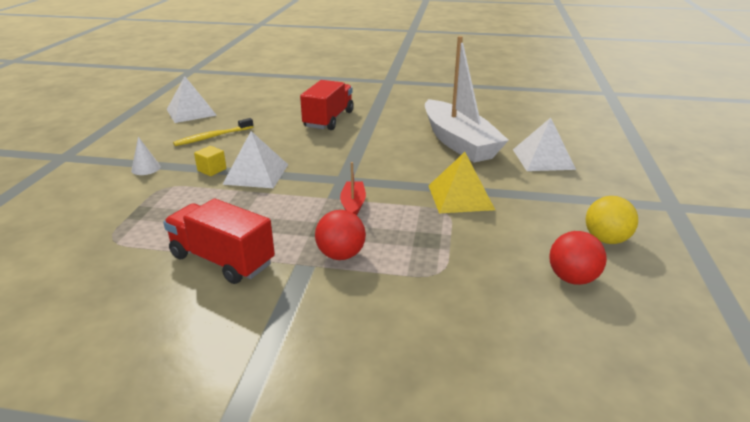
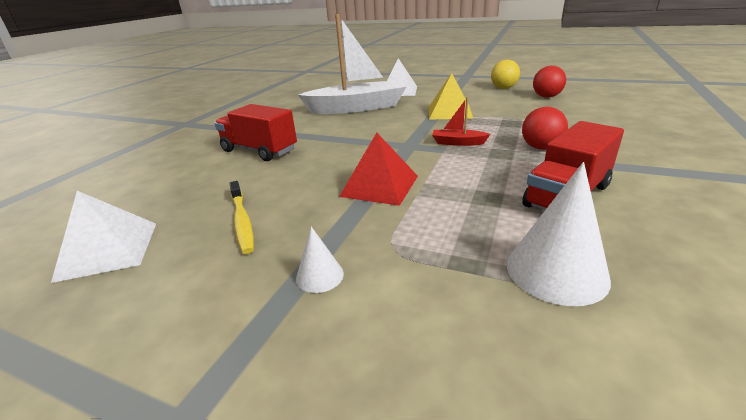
camera: 75 degrees left, 0 degrees up
(118, 244) = (556, 271): none -> white cone
(212, 170) = (355, 215): yellow cube -> none
(256, 174) = (380, 186): white pyramid -> red pyramid

